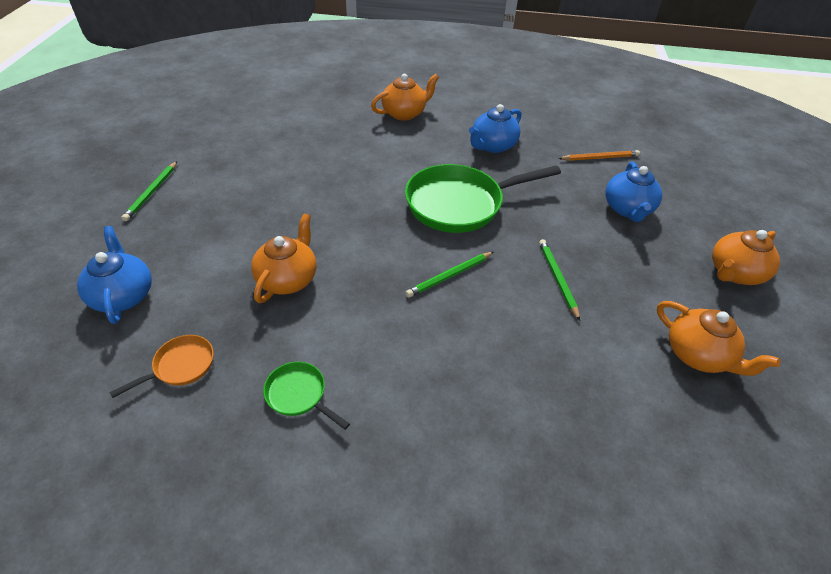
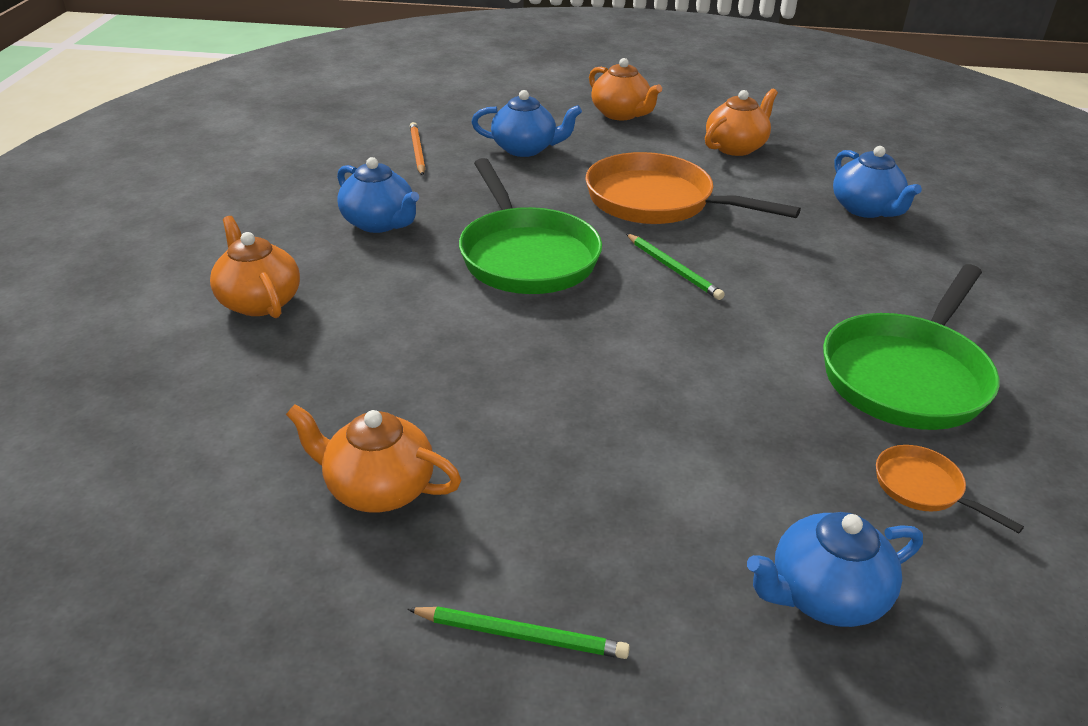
camera: 90 degrees left, 10 degrees down
(288, 279) = (722, 403): orange teapot -> orange teapot (378, 488)
(299, 395) = (907, 376): green pan -> green pan, size x2.21
(557, 279) = (657, 201): green pencil -> orange pan
(586, 446) = (865, 209): none -> blue teapot

